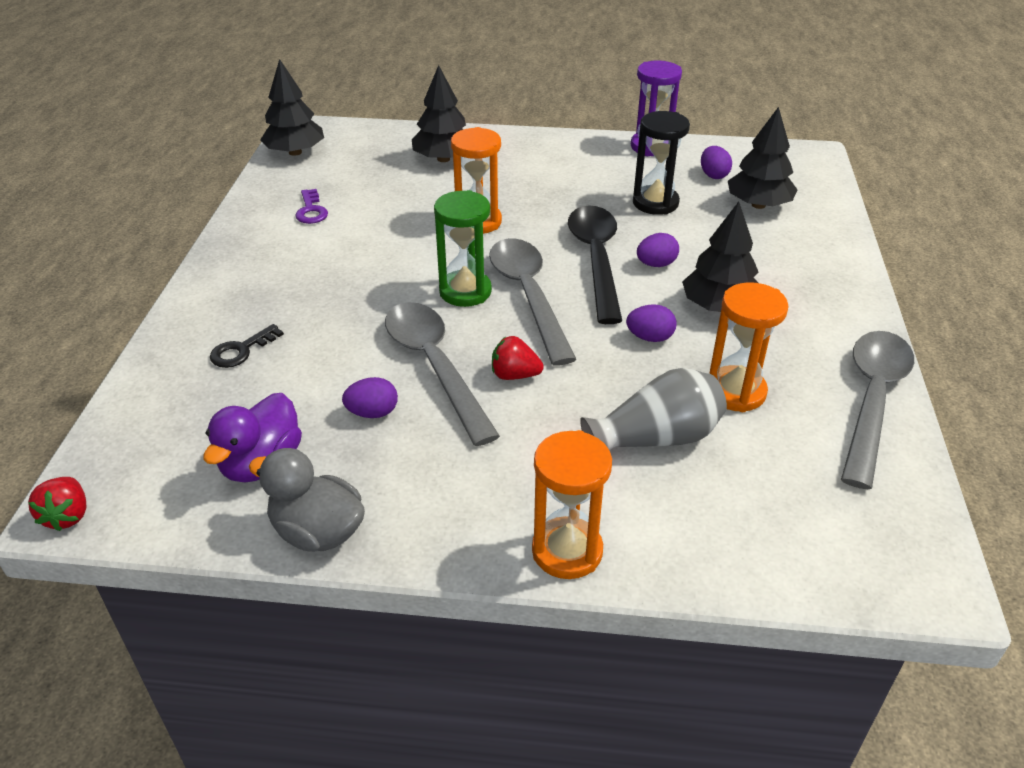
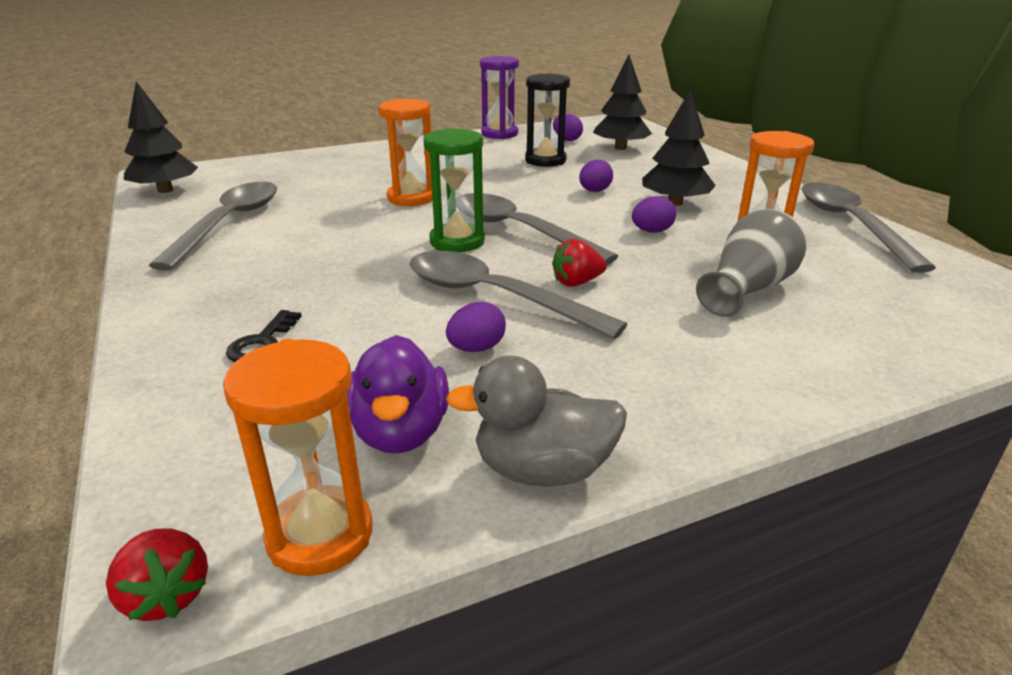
camera: 30 degrees left, 10 degrees down
(311, 211) = (229, 224): purple key -> grey spoon
(443, 159) = (329, 169): black tree -> none
(567, 551) = (798, 388): orange hourglass -> orange hourglass (320, 535)
(596, 260) = (544, 198): black spoon -> none

